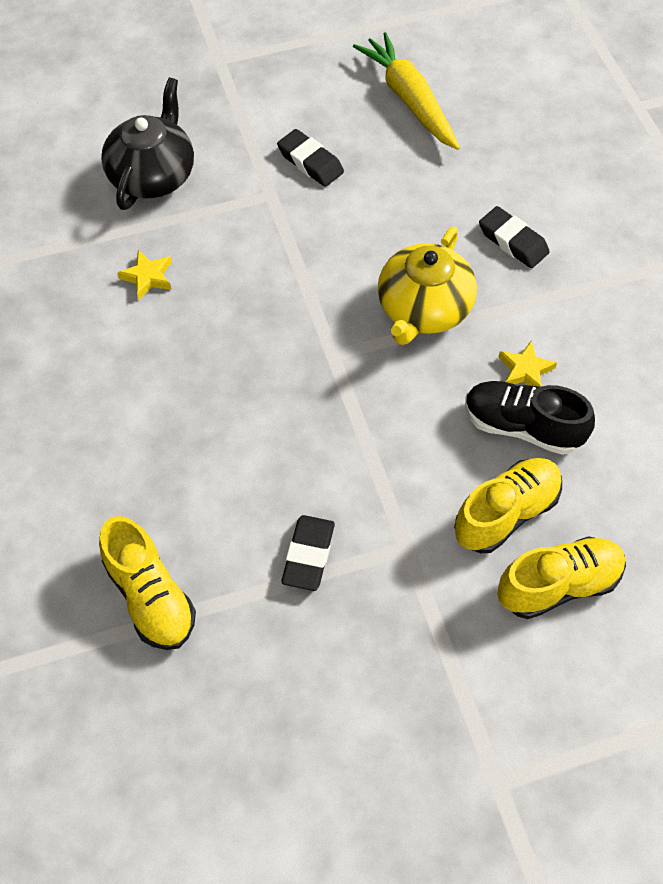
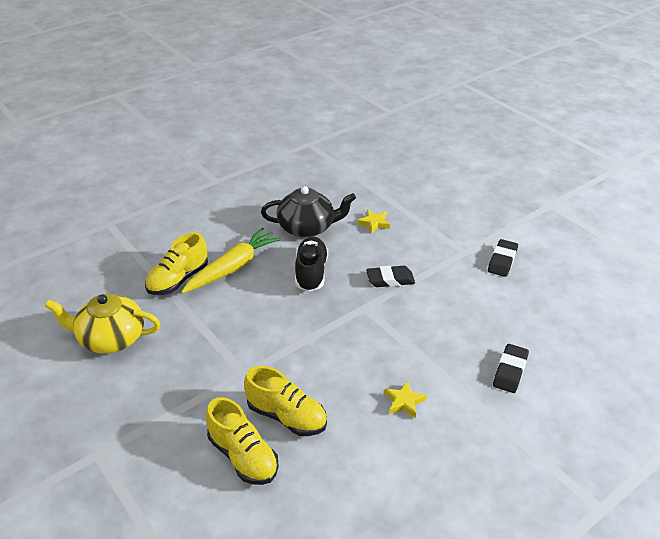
camera: 70 degrees right, 20 degrees down
(153, 175) = (444, 205): black teapot -> black teapot (307, 228)
(308, 555) = (223, 332): black eraser -> black eraser (390, 280)
(409, 100) = (592, 291): yellow carrot -> yellow carrot (233, 268)
(423, 309) = (423, 339): yellow teapot -> yellow teapot (111, 338)
(522, 427) = (357, 410): black shoe -> black shoe (311, 273)

